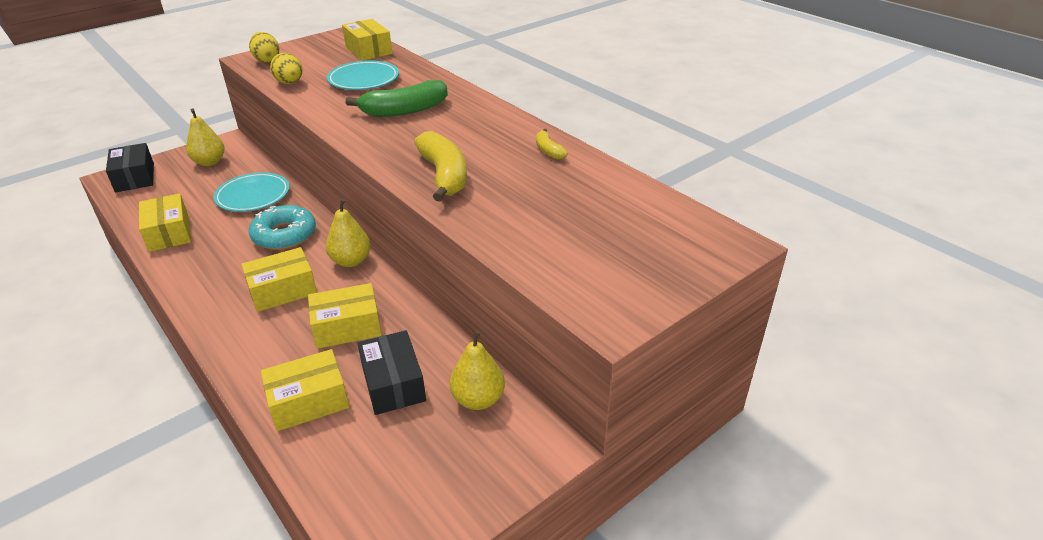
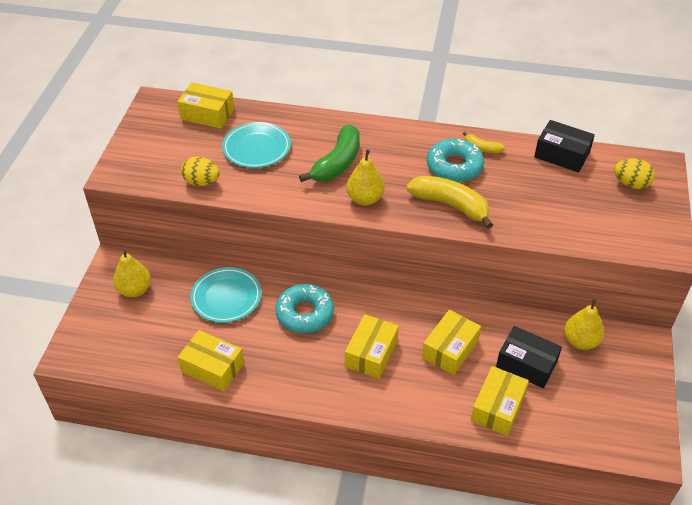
camera: 40 degrees left, 10 degrees up
(135, 177) = (91, 342): black box -> black box (562, 155)
(267, 60) = (136, 168): yellow egg -> yellow egg (631, 184)
(351, 261) = (382, 303): yellow pear -> yellow pear (365, 199)
(498, 152) = (454, 166): none -> turquoise donut

